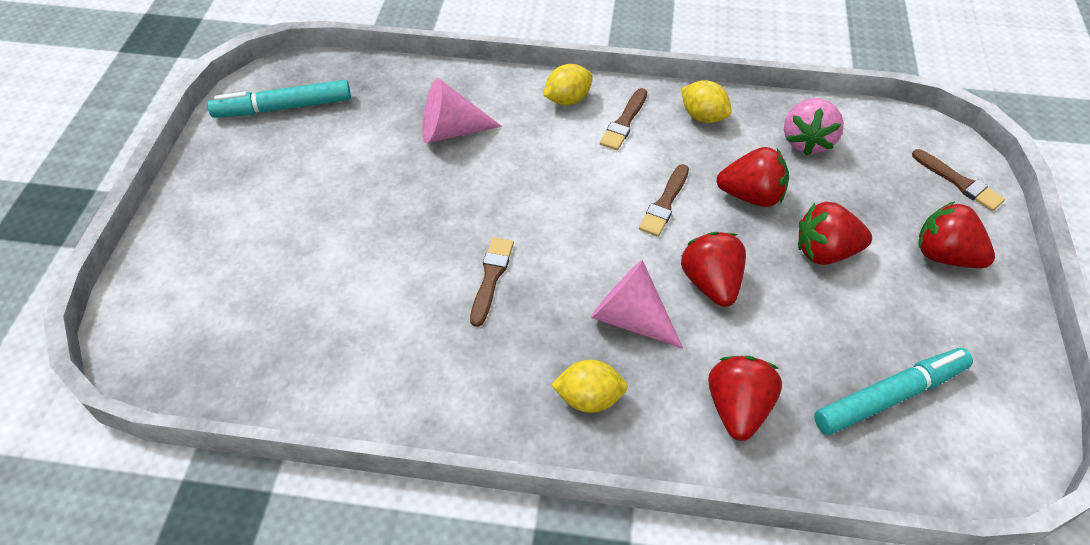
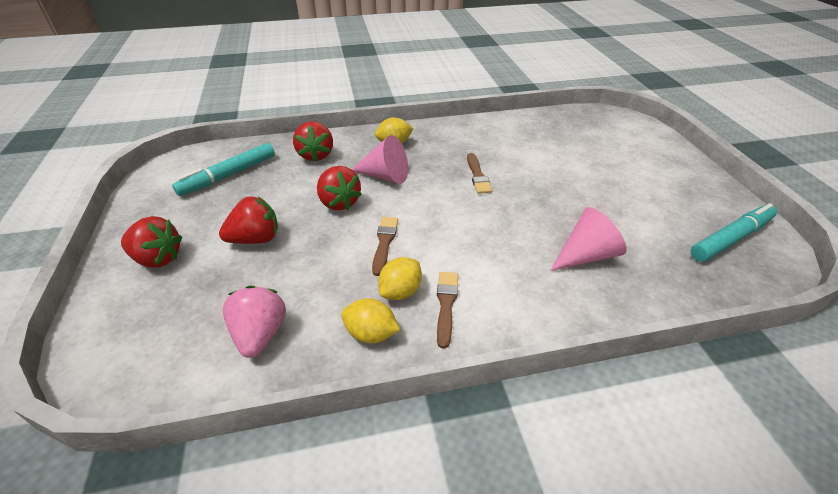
camera: 160 degrees right, 10 degrees down
(567, 99) = (512, 314): yellow lemon -> yellow lemon (400, 291)
(751, 196) = (315, 266): red strawberry -> none
(959, 182) = (110, 329): brown brush -> none

